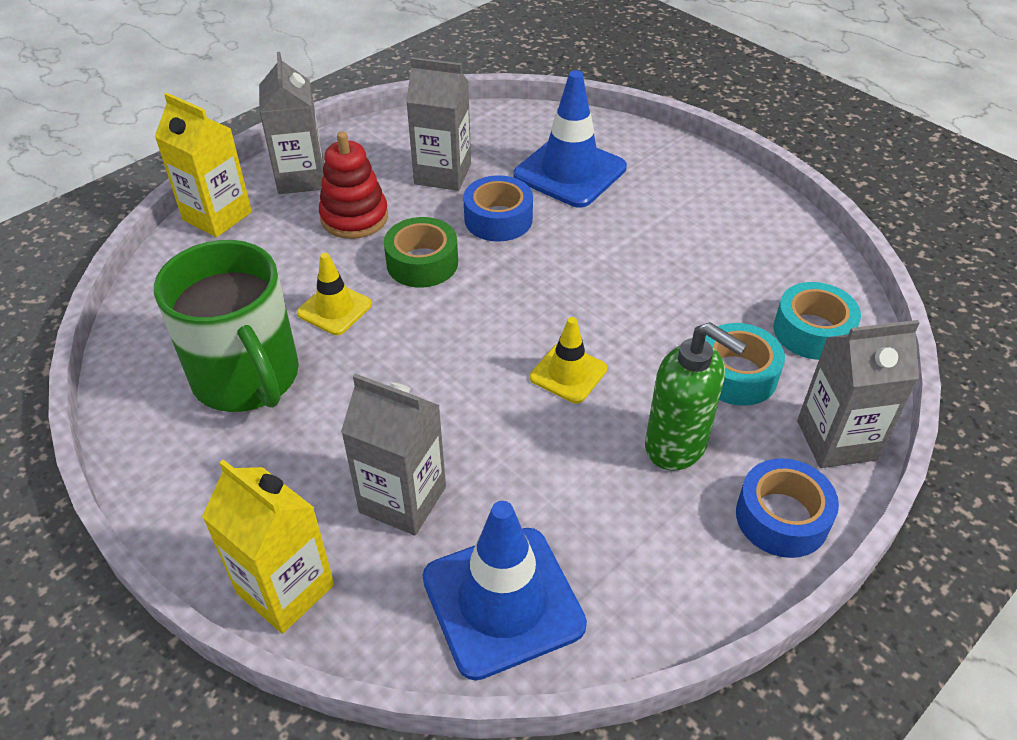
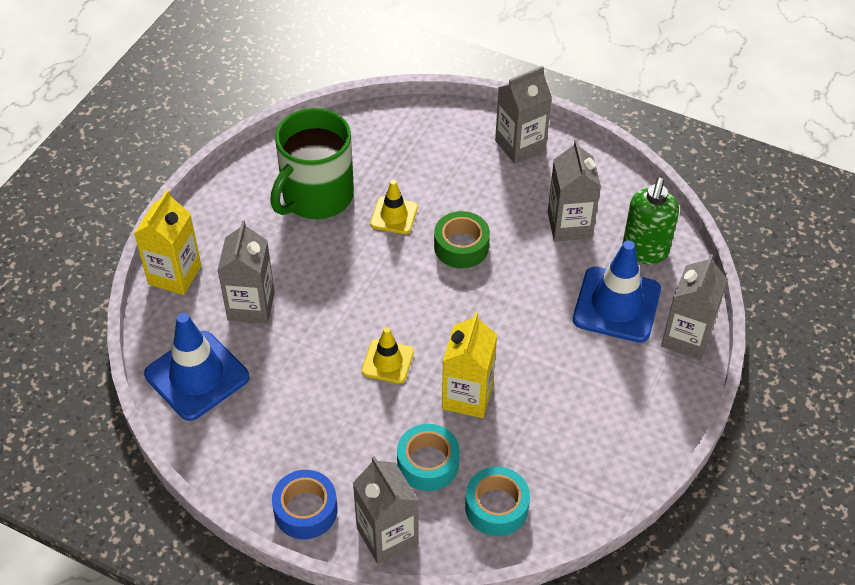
camera: 70 degrees right, 5 degrees up
(217, 216) = (455, 119): yellow carton -> yellow carton (467, 396)
(354, 217) = (491, 192): red stacking toy -> none
(498, 219) = (532, 276): blue tape -> none
(633, 140) = (686, 338): none -> grey carton
(676, 446) = (345, 439): green soap dispenser -> green soap dispenser (644, 251)

